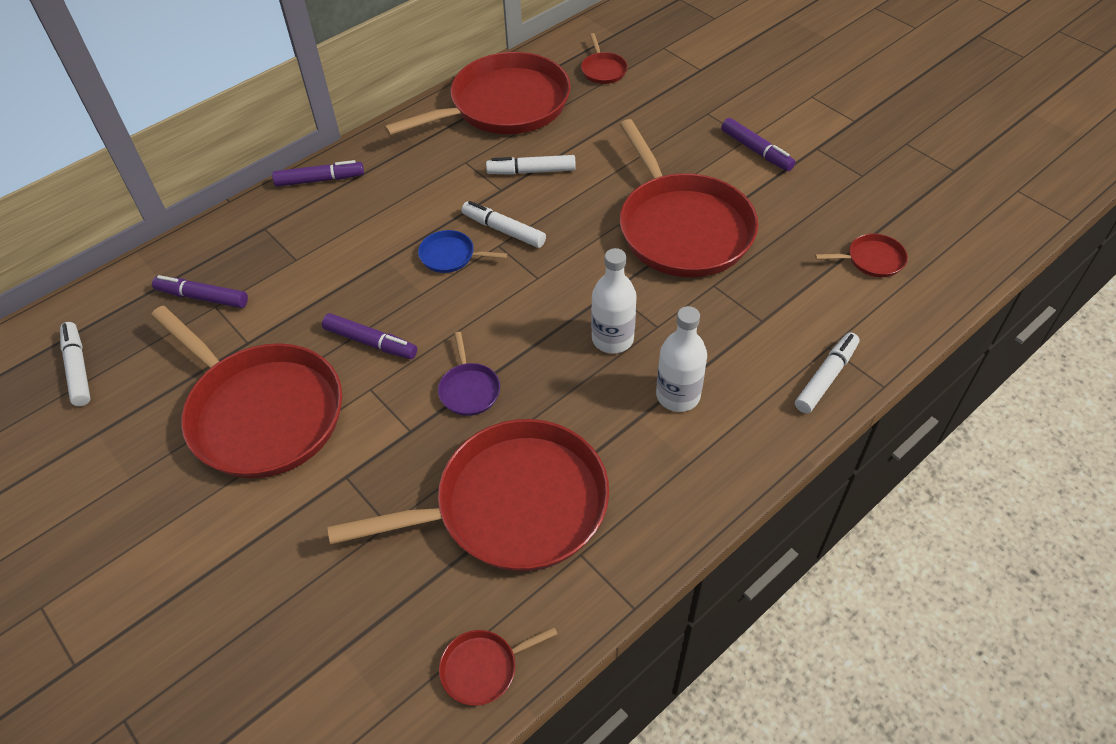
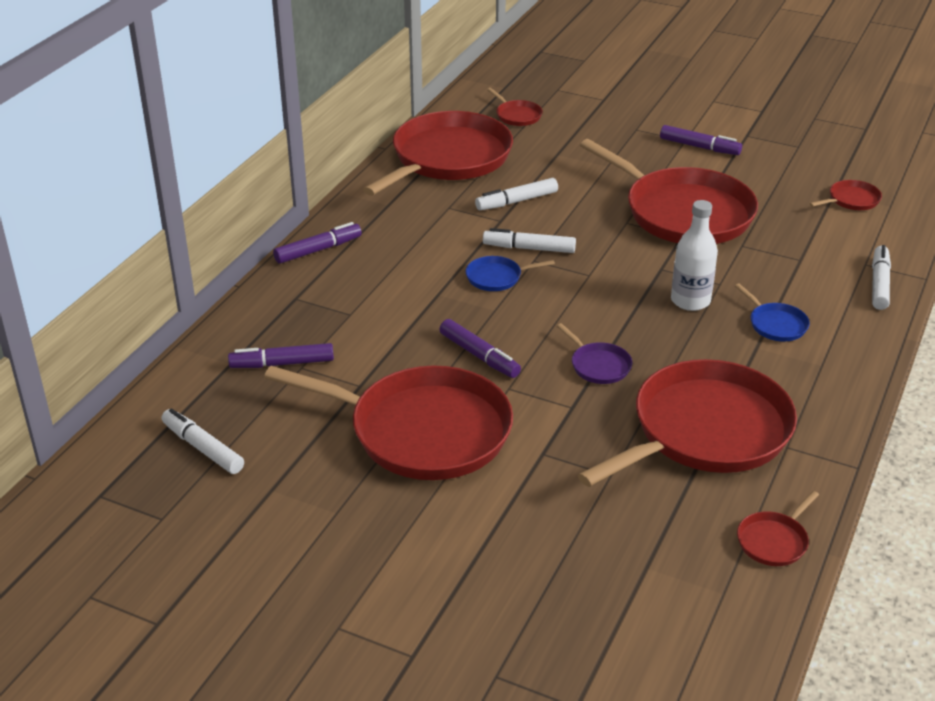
camera: 25 degrees left, 15 degrees down
(370, 342) = (479, 356): purple marker -> purple marker turned 45 degrees clockwise
(678, 395) = (775, 324): white bottle -> blue pan

